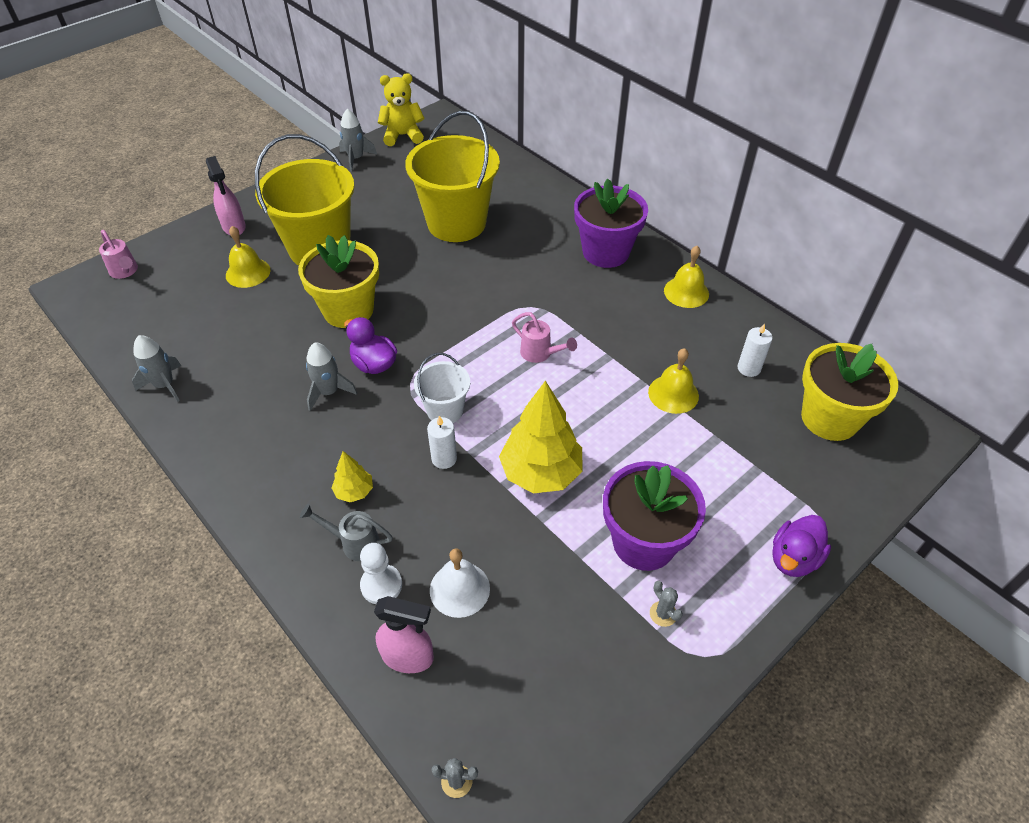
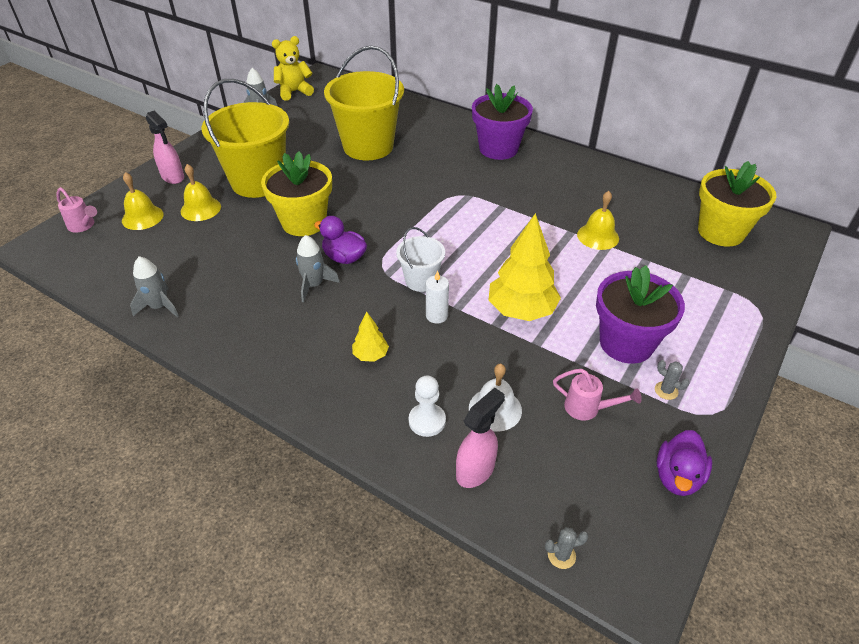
camera: 15 degrees left, 5 degrees down
(354, 543) = (388, 394): grey watering can -> none
(408, 657) = (476, 470): pink spray bottle -> pink spray bottle turned 45 degrees counterclockwise
(540, 354) = (480, 227): pink watering can -> pink watering can (588, 408)
(686, 292) = (573, 166): yellow bell -> yellow bell (142, 217)
(749, 368) = (645, 209): white candle -> none
(793, 558) = (743, 331): purple duck -> purple duck (677, 477)

